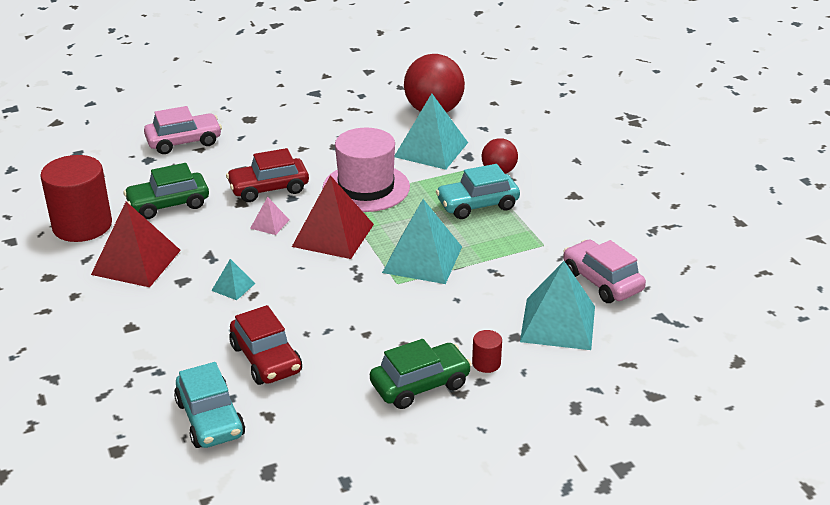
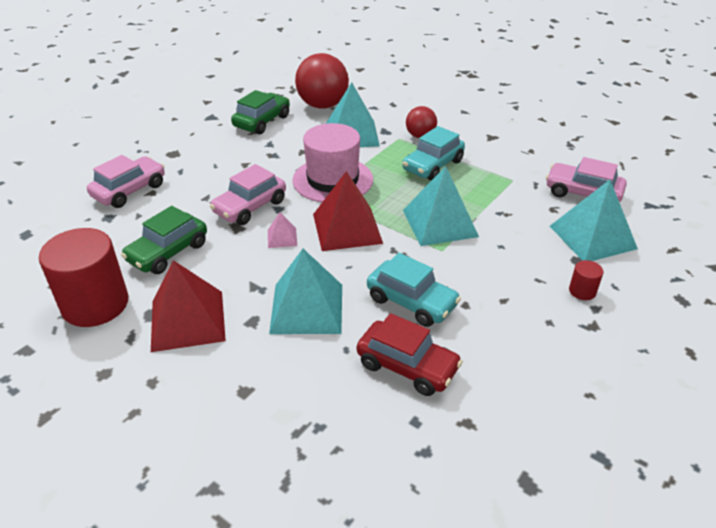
camera: 30 degrees left, 5 degrees up
(210, 419) = (419, 454): turquoise car -> turquoise car (411, 302)
(233, 287) = (307, 308): turquoise pyramid -> turquoise pyramid, size x2.14
(269, 188) = (250, 207): red car -> pink car
(420, 385) = (556, 332): green car -> green car (262, 121)

